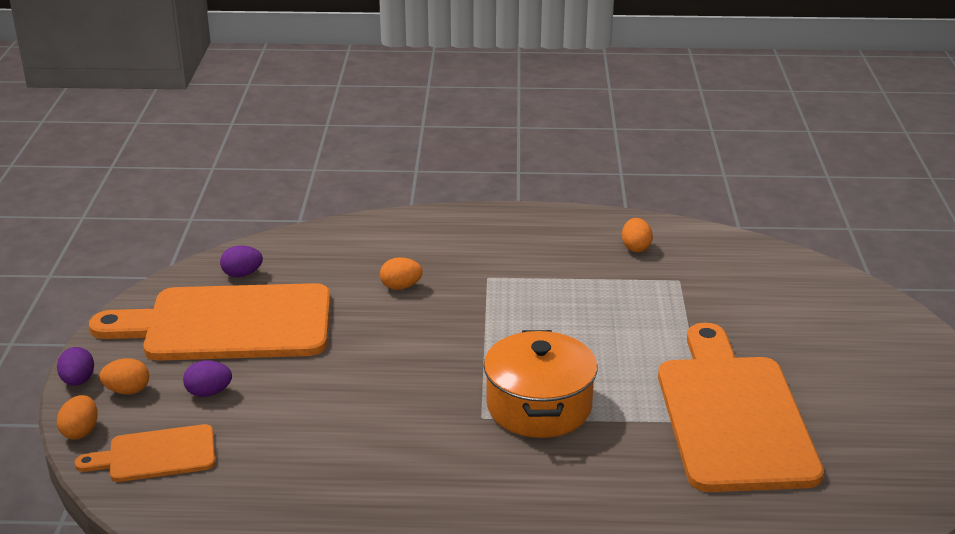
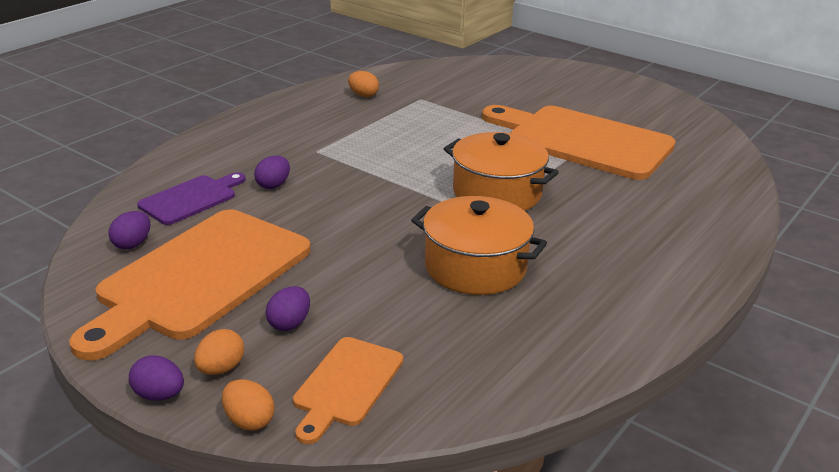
camera: 55 degrees left, 0 degrees up
(333, 263) = (191, 199): none -> purple cutting board
(387, 448) = (475, 267): none -> orange pot
(401, 287) = (273, 185): orange egg -> purple egg

